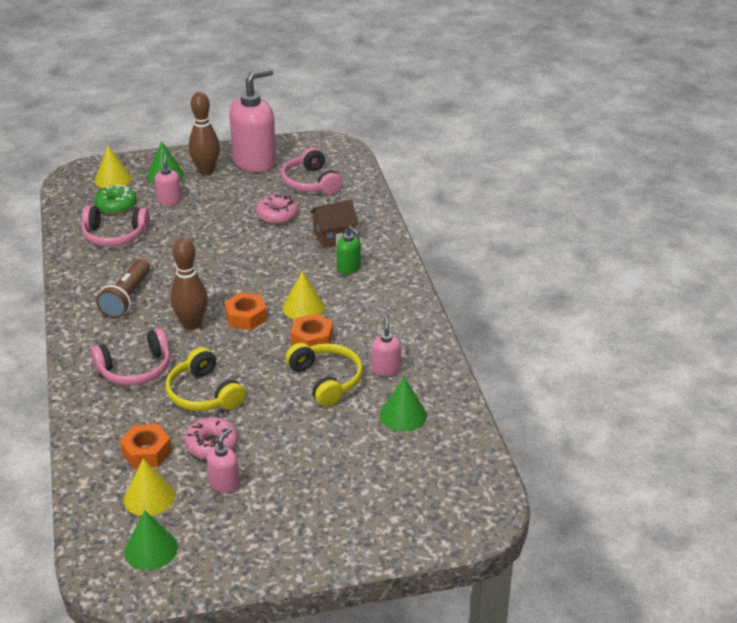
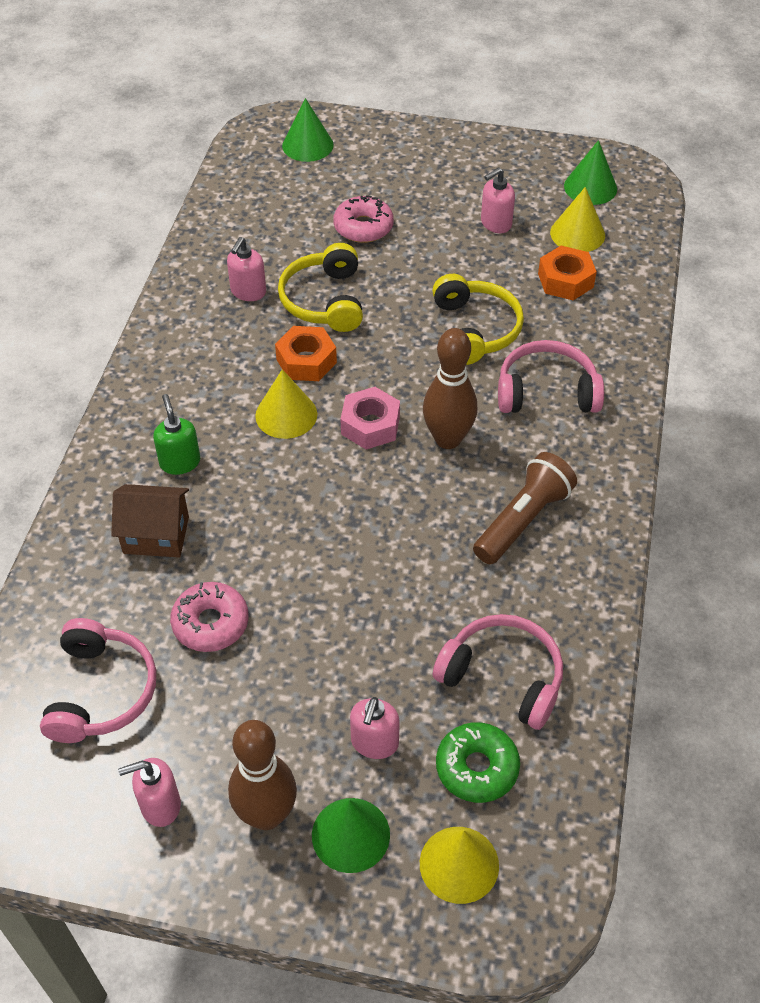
camera: 155 degrees left, 15 degrees up
(211, 445) = (491, 267): pink donut -> pink donut (363, 227)
(246, 317) = (370, 425): orange nut -> pink nut
(255, 162) = (160, 805): pink soap dispenser -> pink soap dispenser, size x0.47
(403, 415) = (270, 234): green cone -> green cone (307, 145)

